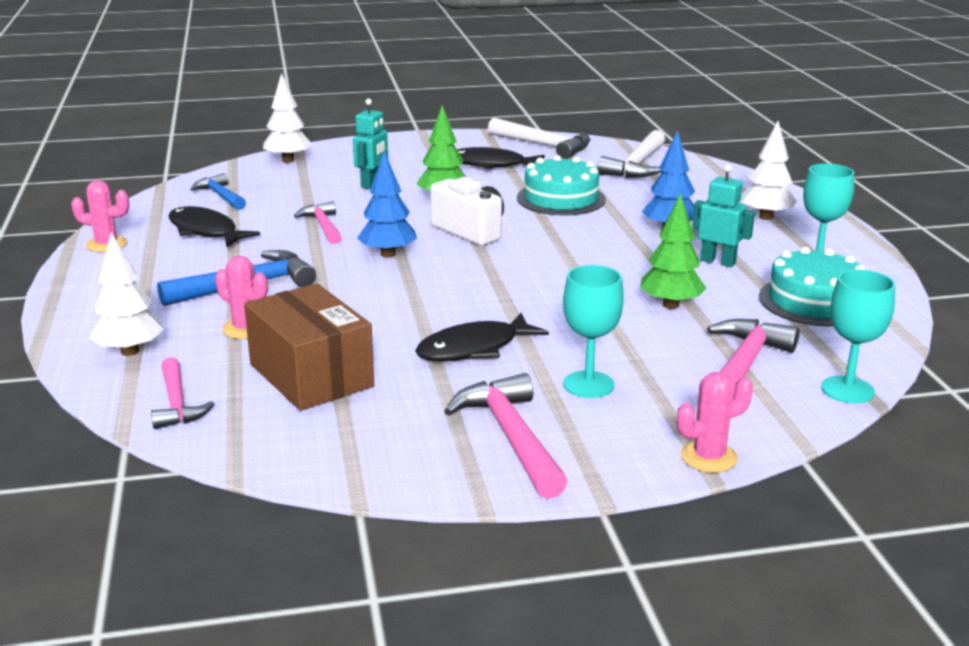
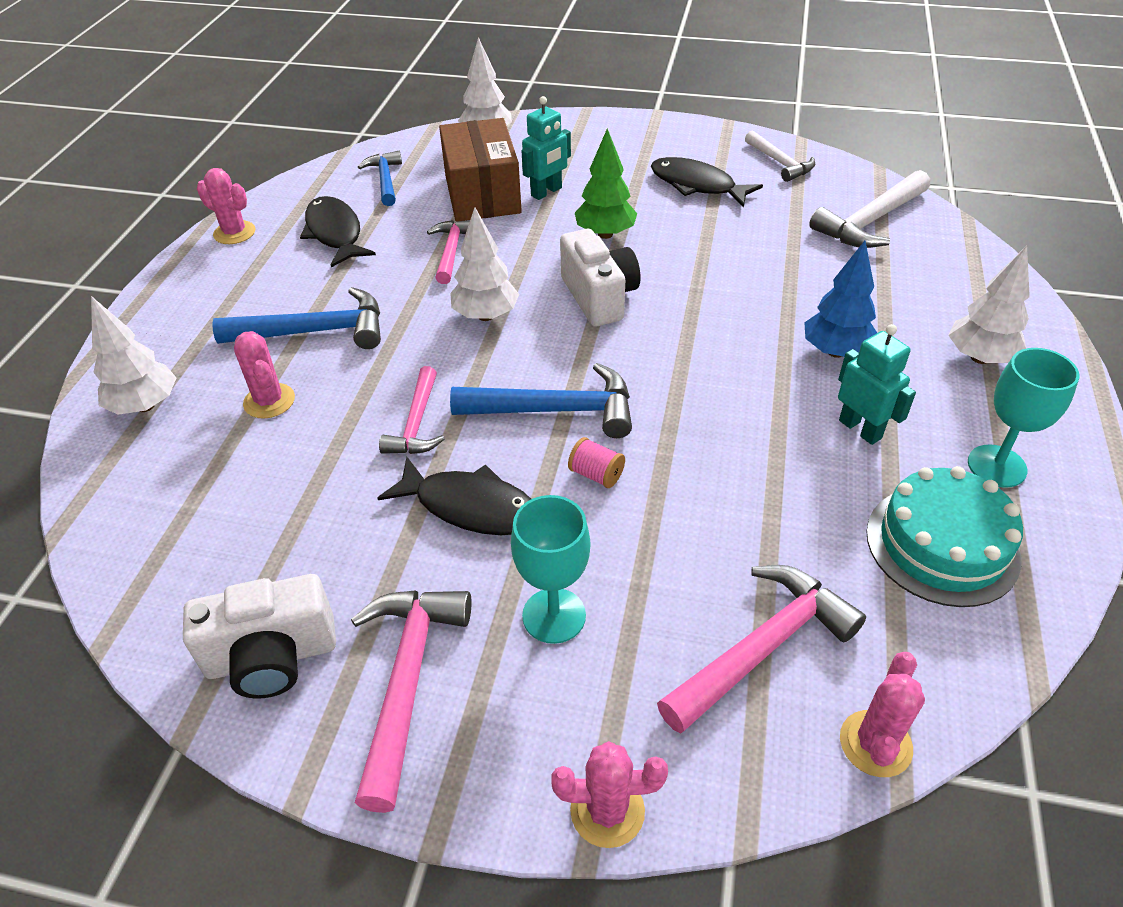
camera: 25 degrees right, 20 degrees up
(177, 403) = (131, 502): pink hammer -> pink hammer (417, 423)
(311, 375) = (279, 498): brown box -> brown box (482, 194)
(387, 254) = (485, 315): blue tree -> white tree
(392, 451) = (272, 657): none -> white camera
(474, 348) = (470, 507): black fish -> black fish turned 150 degrees counterclockwise
(492, 291) = (555, 410): none -> blue hammer
(544, 145) = (780, 163): white hammer -> white hammer, size x0.64
(554, 315) = (596, 474): none -> pink spool
(561, 199) = (739, 263): turquoise cake -> none
(670, 305) = (747, 496): green tree -> none
(847, 390) = (875, 744): turquoise goblet -> pink cactus

